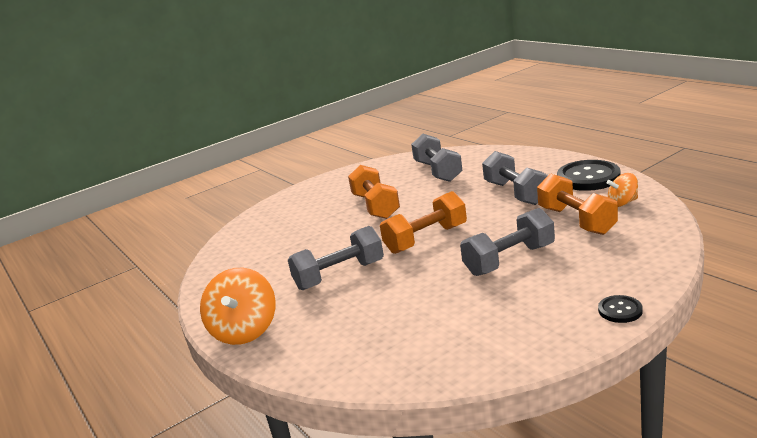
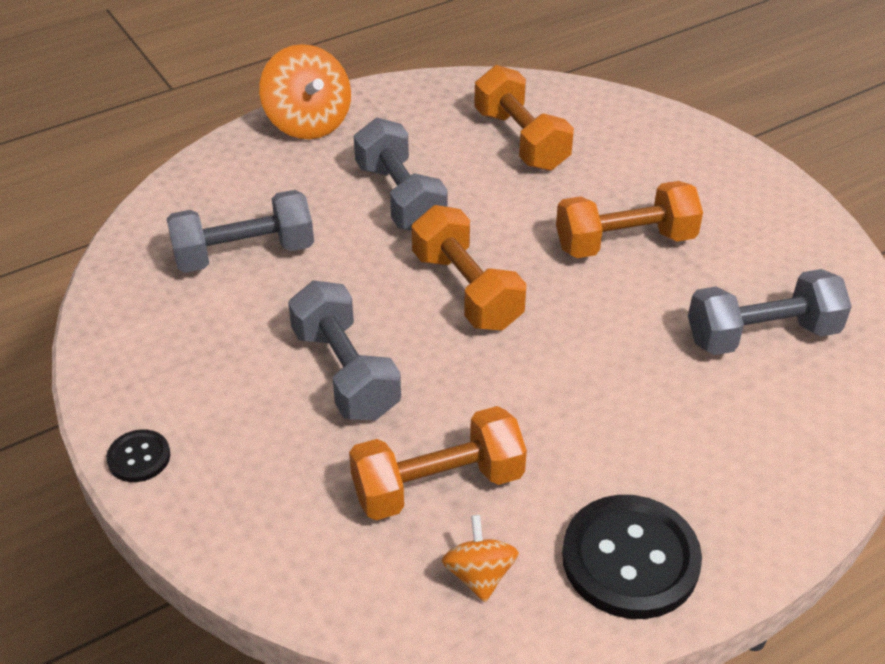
camera: 90 degrees right, 20 degrees up
(245, 331) = (308, 123): orange spinning top -> orange spinning top turned 120 degrees counterclockwise
(278, 247) = (521, 140): none -> orange dumbbell
(515, 193) = (600, 428): grey dumbbell -> grey dumbbell (244, 254)

